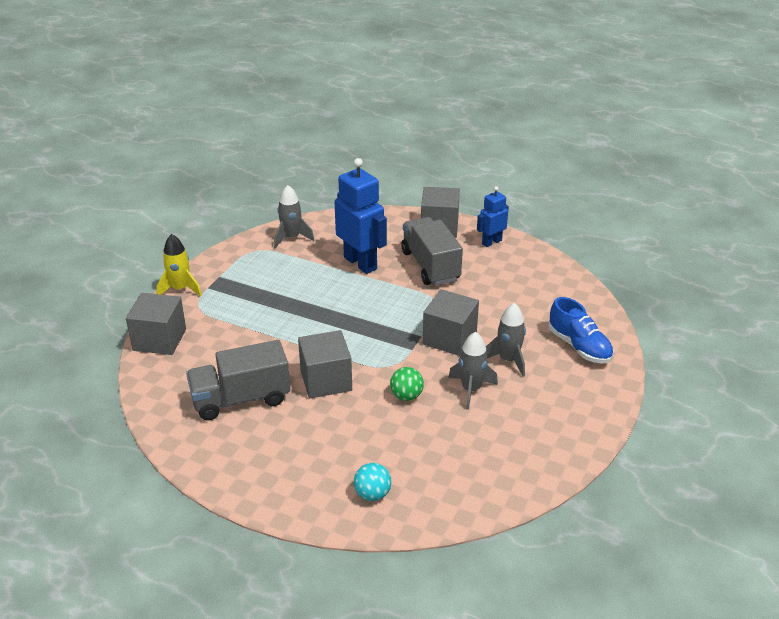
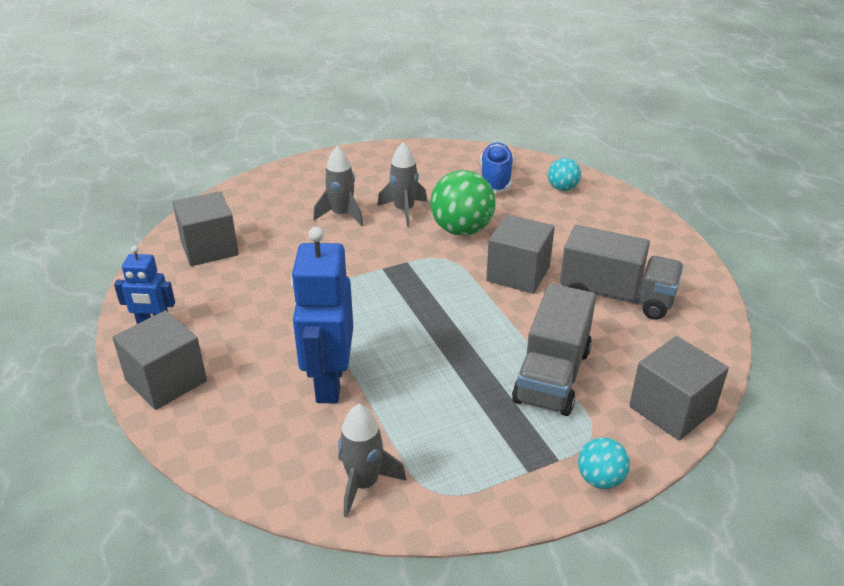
camera: 140 degrees left, 0 degrees up
(180, 289) = (600, 479): yellow rocket -> turquoise ball
(406, 396) = (461, 230): green ball -> green ball, size x1.83
(430, 266) = (262, 333): grey truck -> grey truck (552, 375)
(449, 338) = (361, 253): grey cube -> grey cube (209, 248)
(579, 346) = (272, 197): blue shoe -> blue shoe (495, 179)

